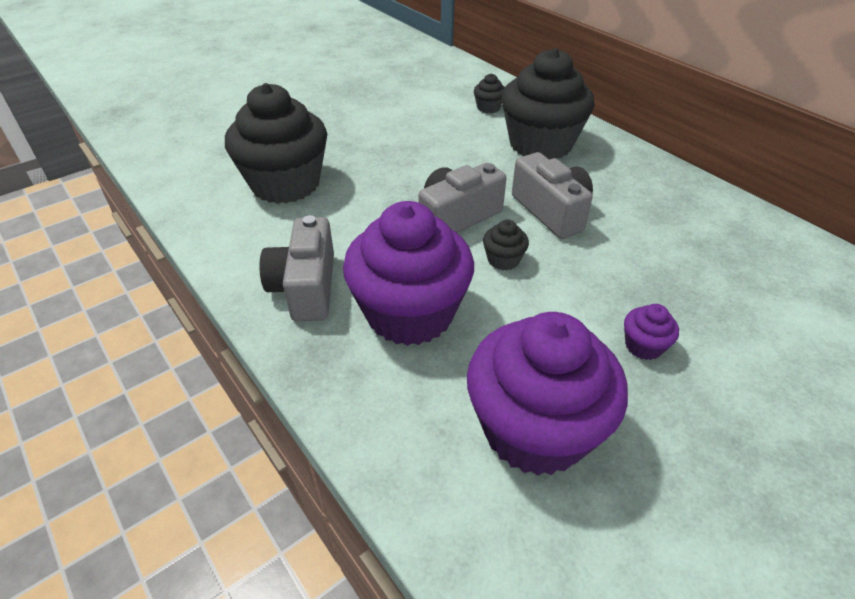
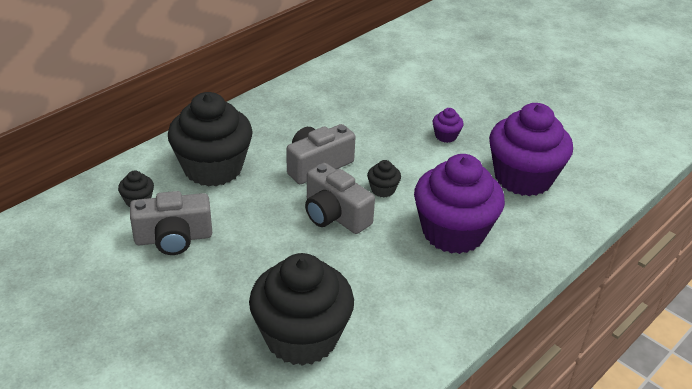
camera: 100 degrees left, 5 degrees down
(306, 287) = (445, 292): grey camera -> grey camera (173, 238)

